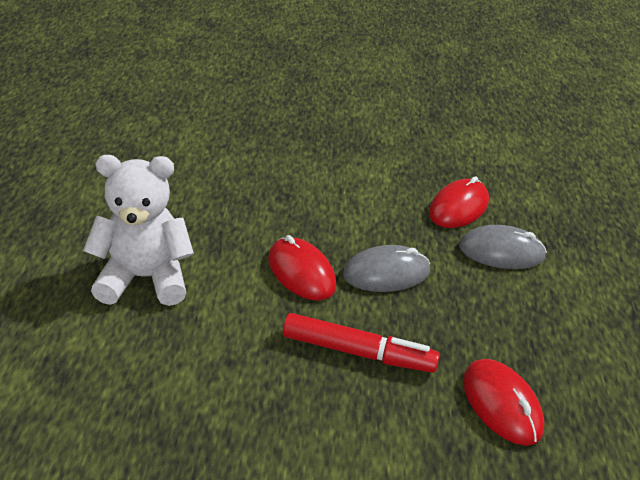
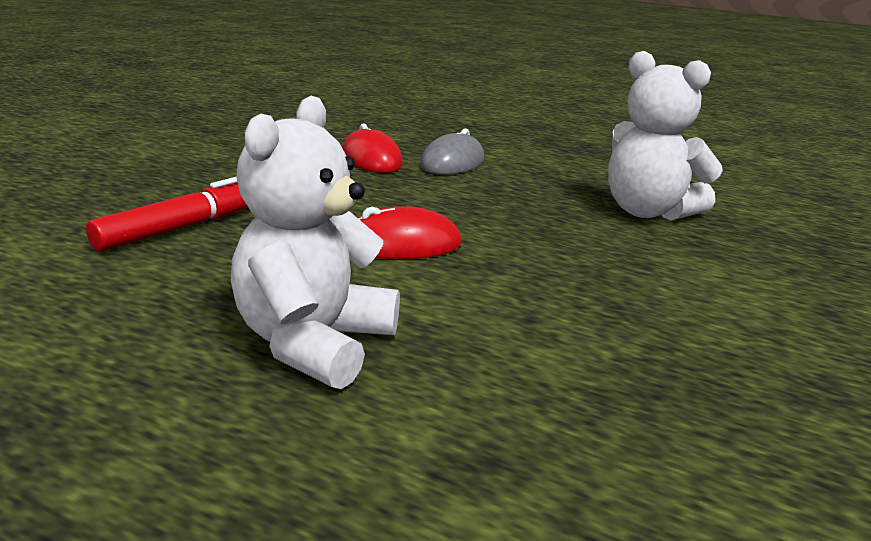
camera: 65 degrees left, 15 degrees down
(358, 352) = (553, 248): red marker -> red marker (184, 227)
(386, 273) = (441, 208): grey mouse -> none
(501, 404) = (647, 212): red mouse -> white teddy bear

